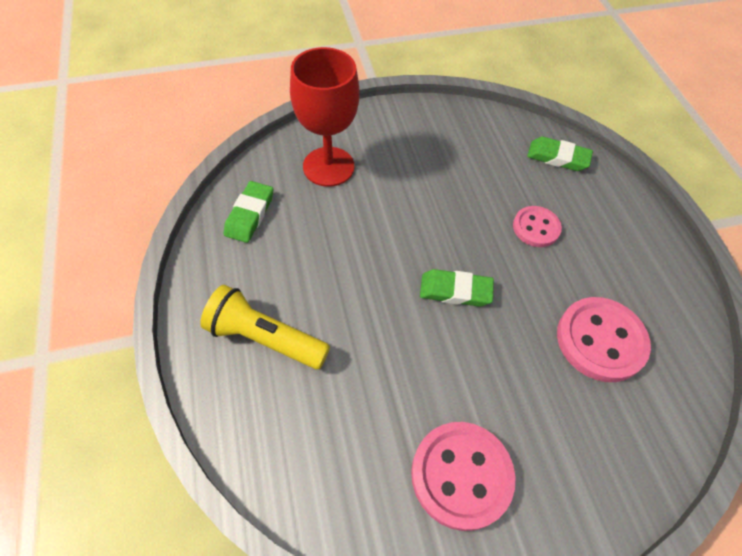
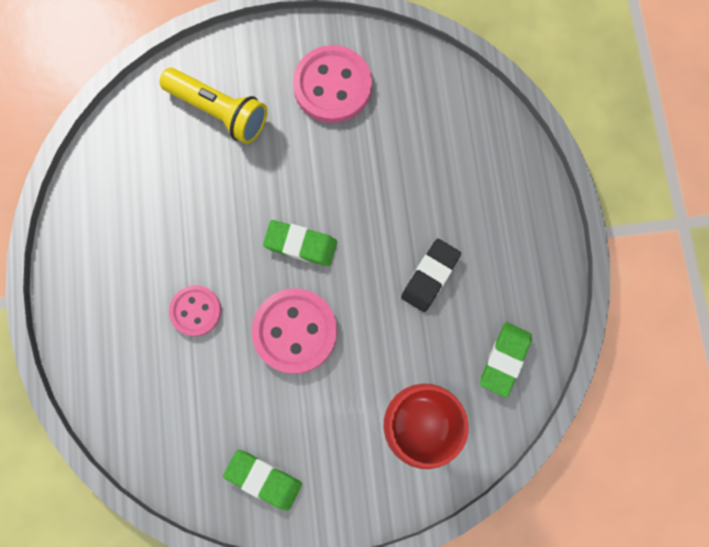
camera: 170 degrees left, 20 degrees up
(265, 338) = (485, 214): yellow flashlight -> yellow flashlight (219, 111)
(322, 274) = (430, 276): none -> black eraser
(557, 157) = (134, 412): green eraser -> green eraser (263, 479)
(600, 340) = (178, 180): pink button -> pink button (295, 331)

